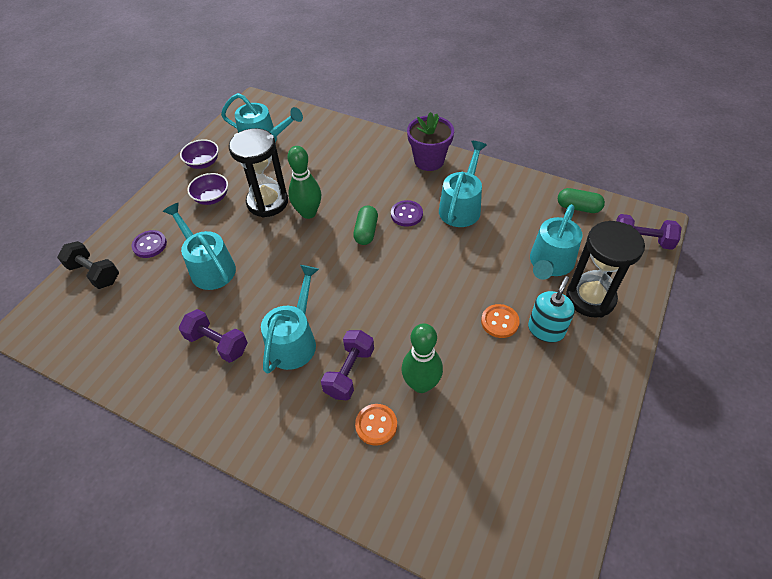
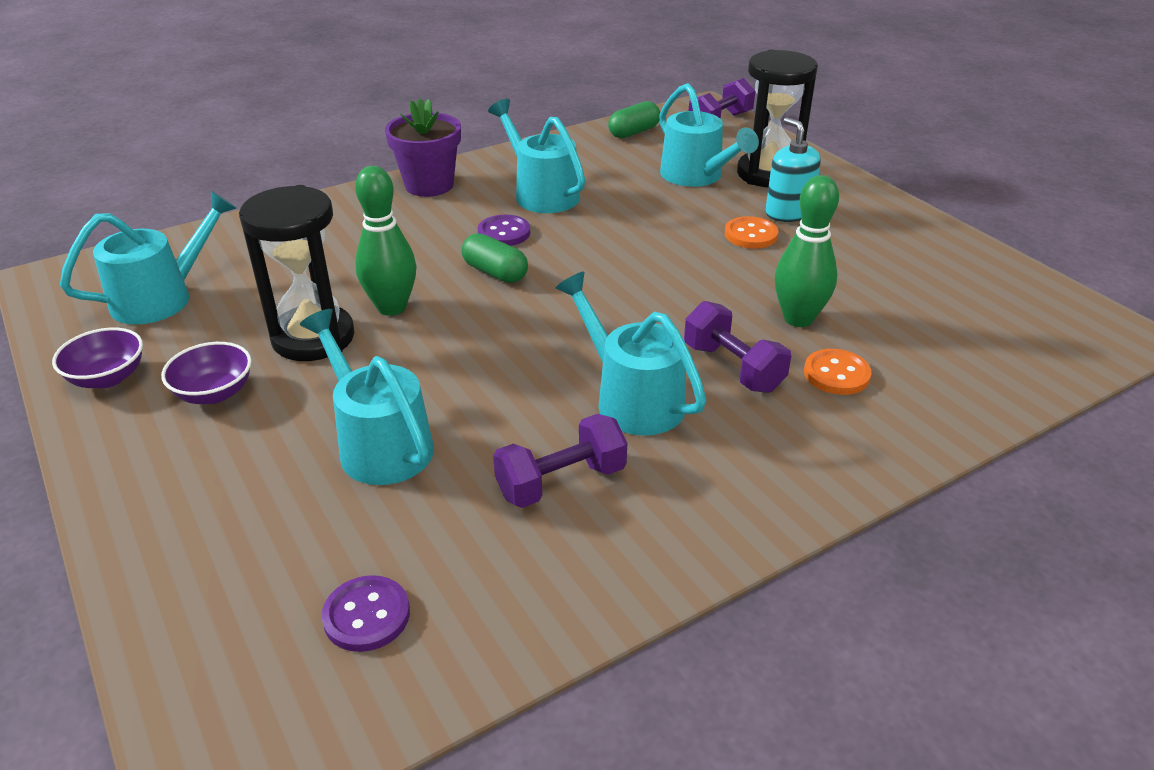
camera: 60 degrees left, 15 degrees down
(94, 273) = (200, 610): black dumbbell -> none
(150, 245) = (226, 505): purple button -> purple button (366, 615)
(209, 267) = (379, 443): turquoise watering can -> turquoise watering can turned 60 degrees clockwise

